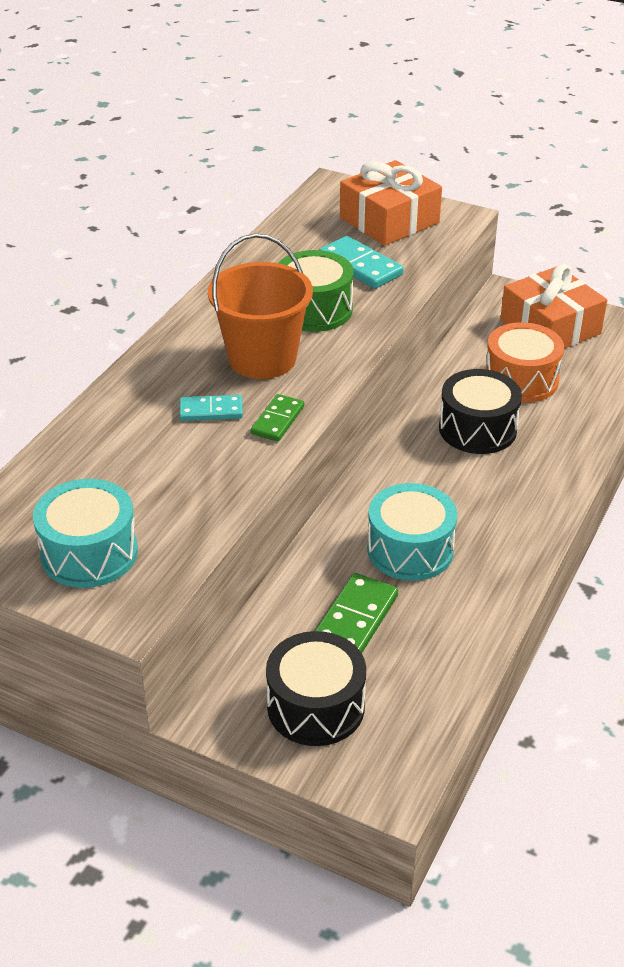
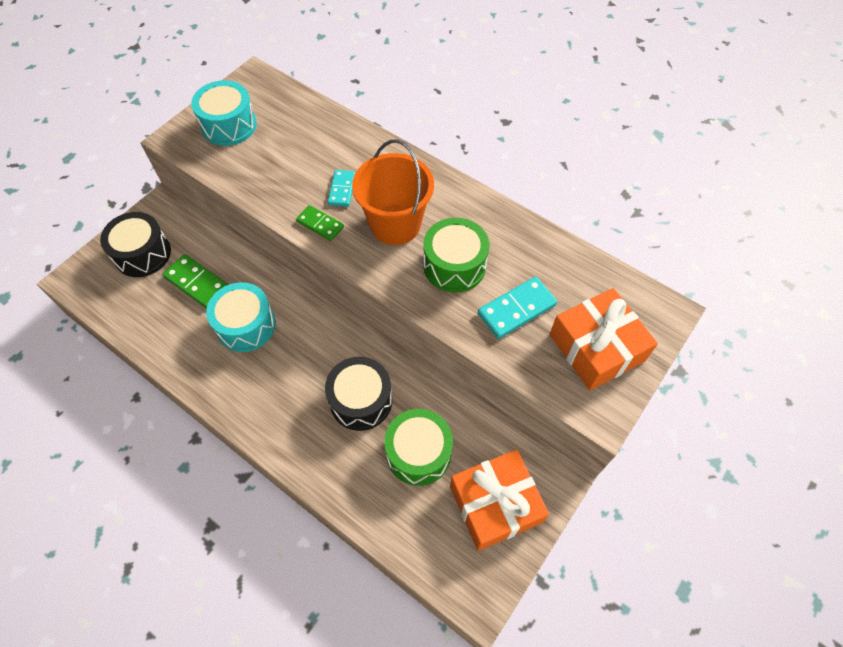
camera: 100 degrees right, 20 degrees up
(521, 379) = (418, 453): orange drum -> green drum

